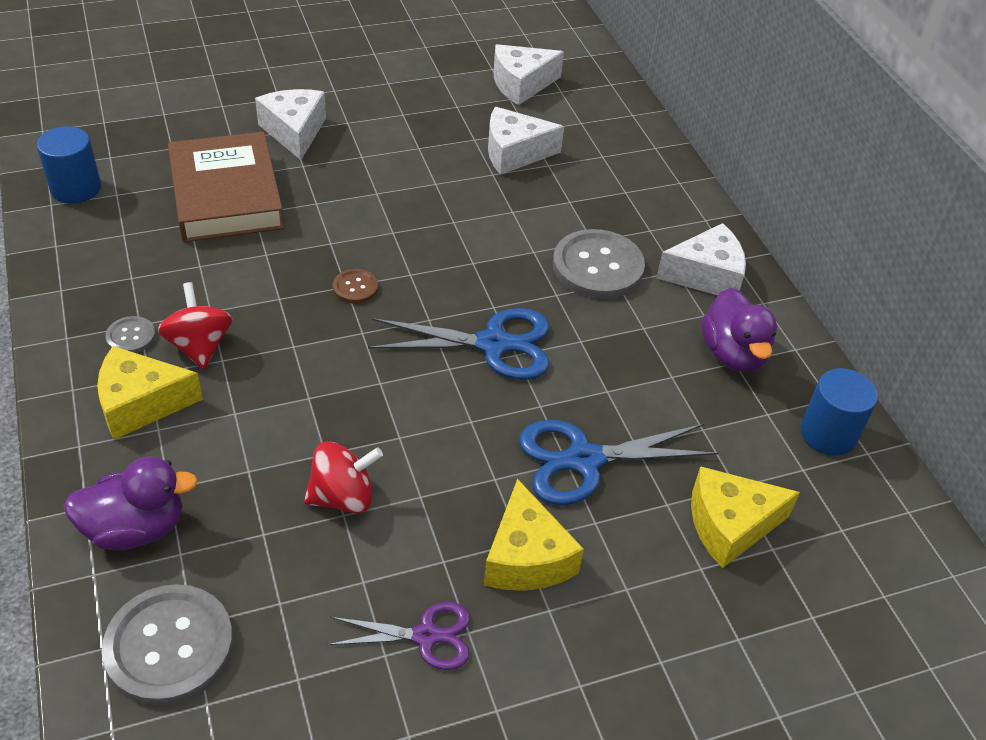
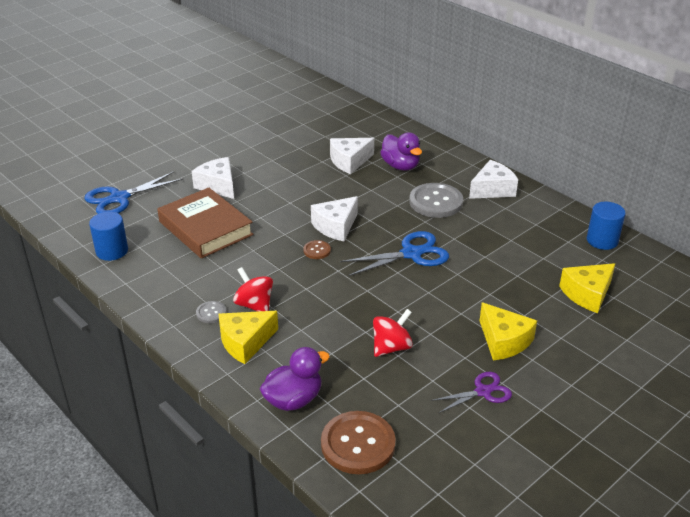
camera: 20 degrees left, 10 degrees down
(169, 646) = (358, 444): grey button -> brown button
(521, 84) = (326, 127): white cheese -> white cheese (336, 226)
(584, 460) = (498, 290): blue scissors -> blue scissors (119, 198)
(733, 354) = (532, 220): purple duck -> purple duck (400, 166)

